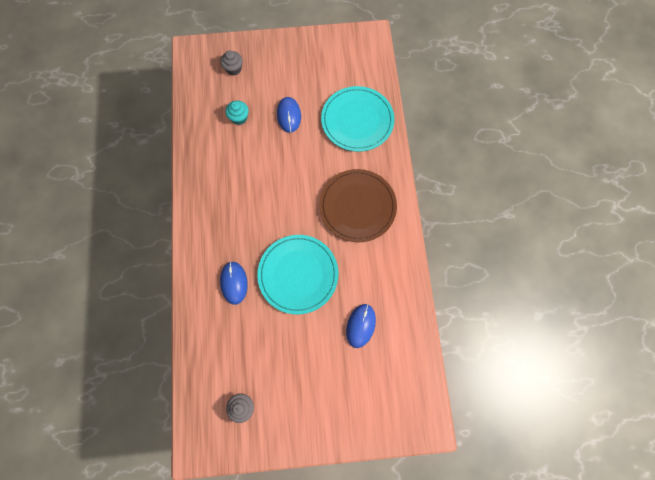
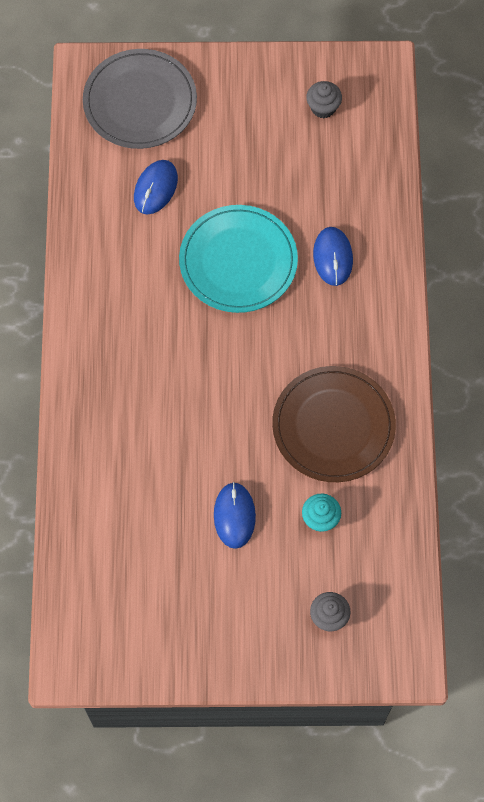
camera: 175 degrees left, 5 degrees down
(357, 120) = (117, 496): turquoise plate -> none
(357, 206) = (137, 352): brown plate -> brown plate (333, 426)
(382, 399) = (140, 102): none -> grey plate

